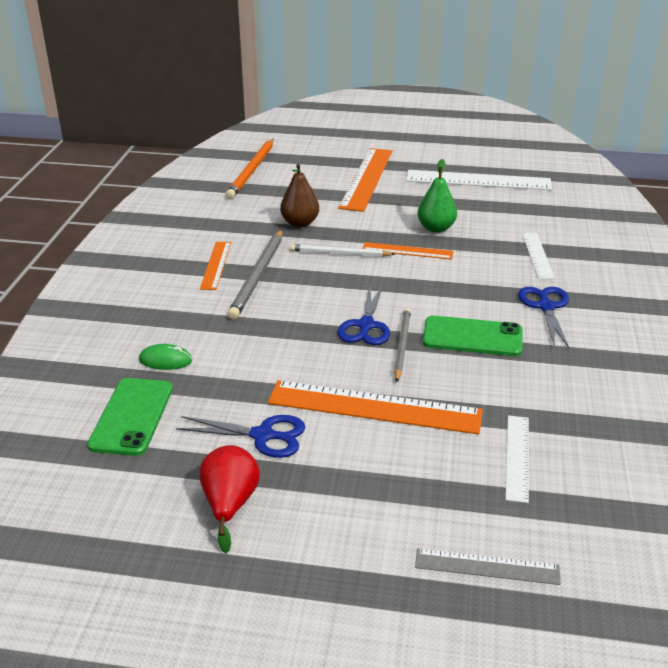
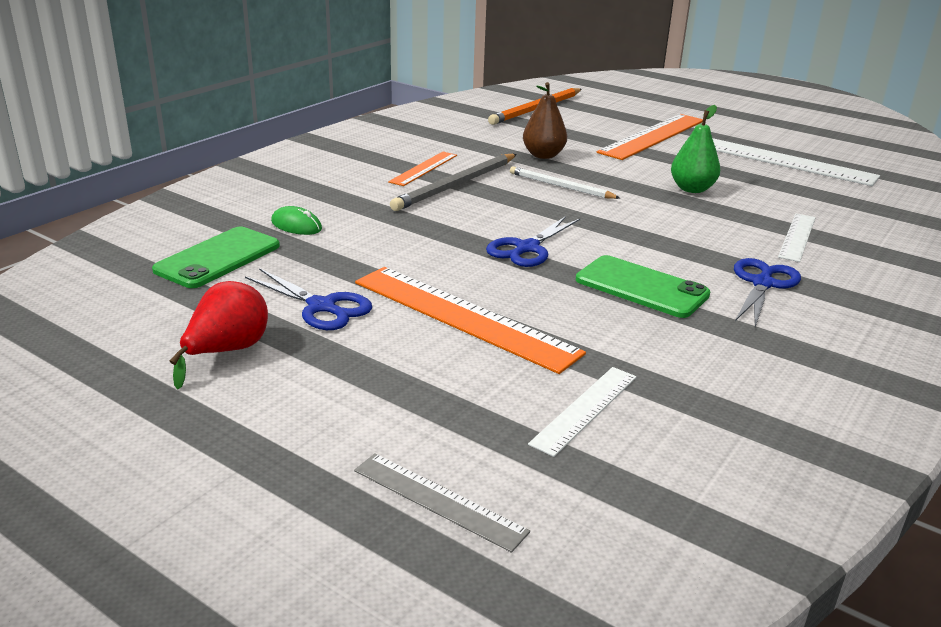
camera: 25 degrees right, 5 degrees down
(402, 345) = (550, 274): grey pencil -> none
(407, 251) = (639, 200): orange ruler -> none

